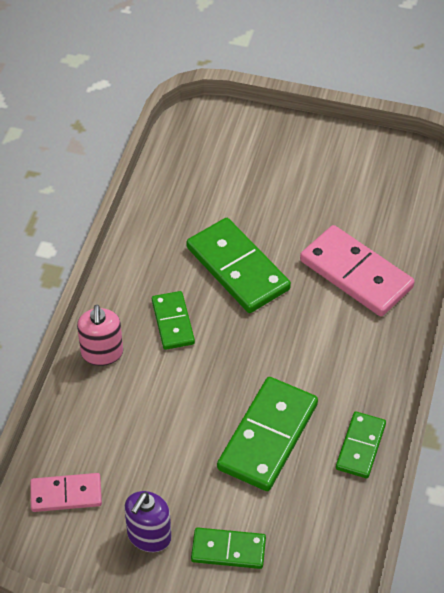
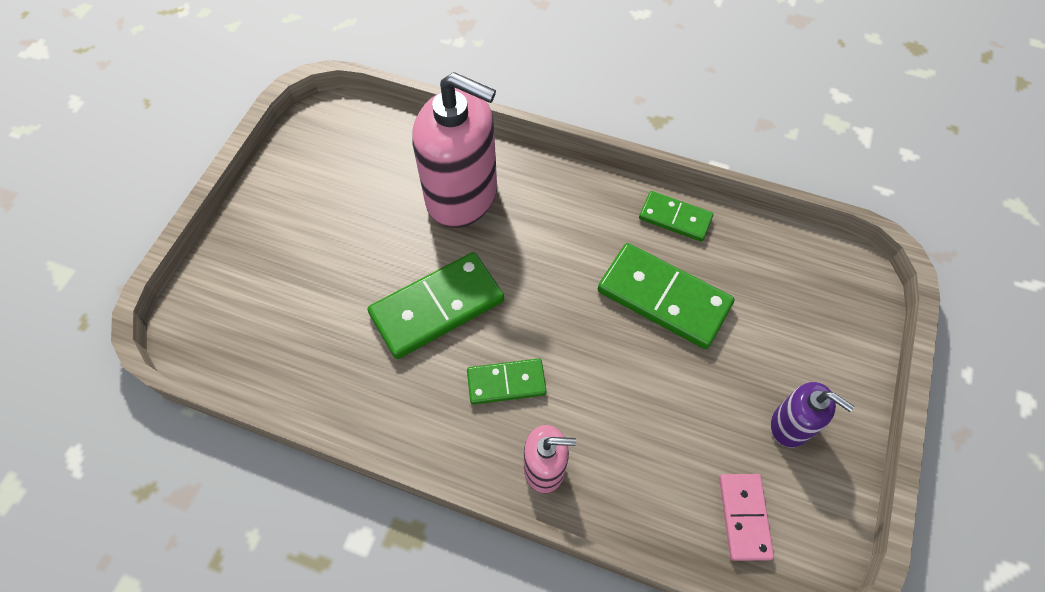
camera: 85 degrees left, 10 degrees up
(228, 550) = (800, 347): green domino -> none
(356, 274) = (462, 196): pink domino -> pink soap dispenser

